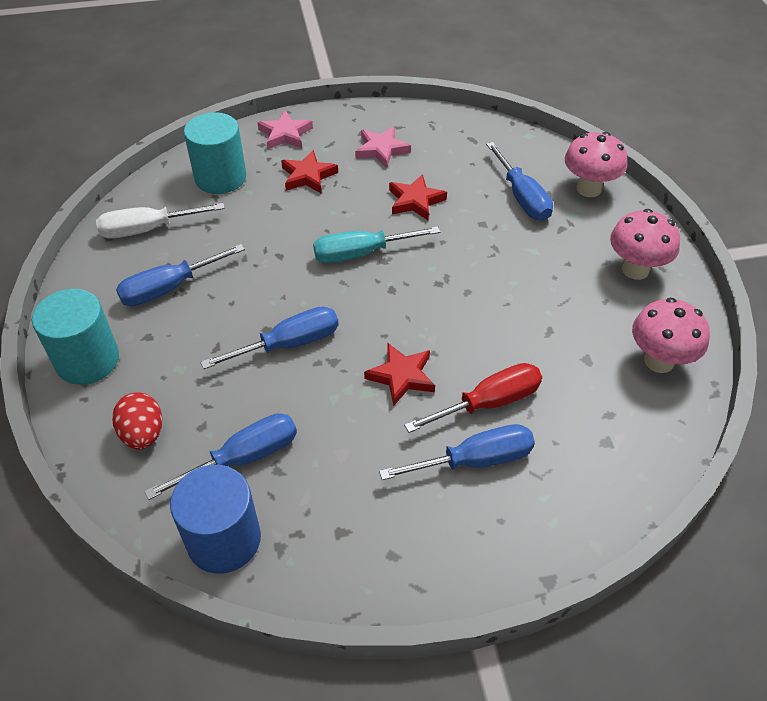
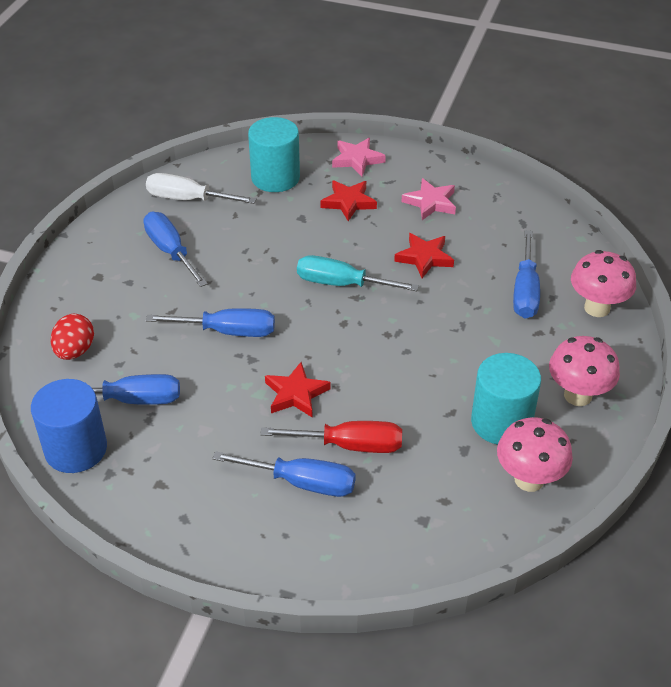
camera: 30 degrees right, 5 degrees down
(87, 360) = (75, 281): turquoise cylinder -> turquoise cylinder (501, 422)
(169, 288) = (171, 251): blue screwdriver -> blue screwdriver turned 60 degrees clockwise

